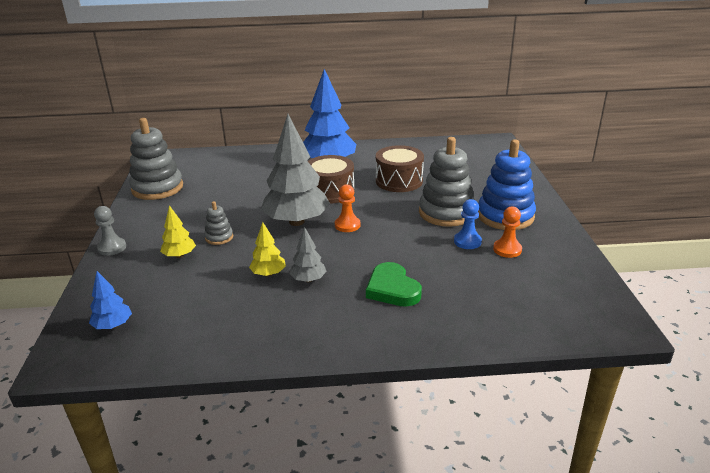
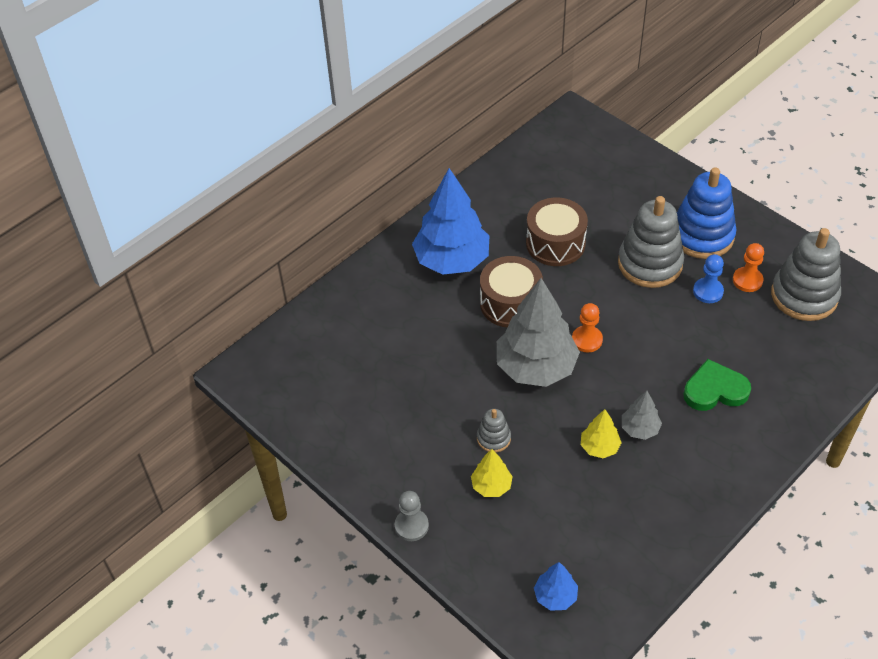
camera: 40 degrees left, 20 degrees up
(157, 188) = (322, 419): grey stacking toy -> grey stacking toy (804, 296)
(392, 289) = (715, 390): green heart -> green heart turned 150 degrees clockwise

